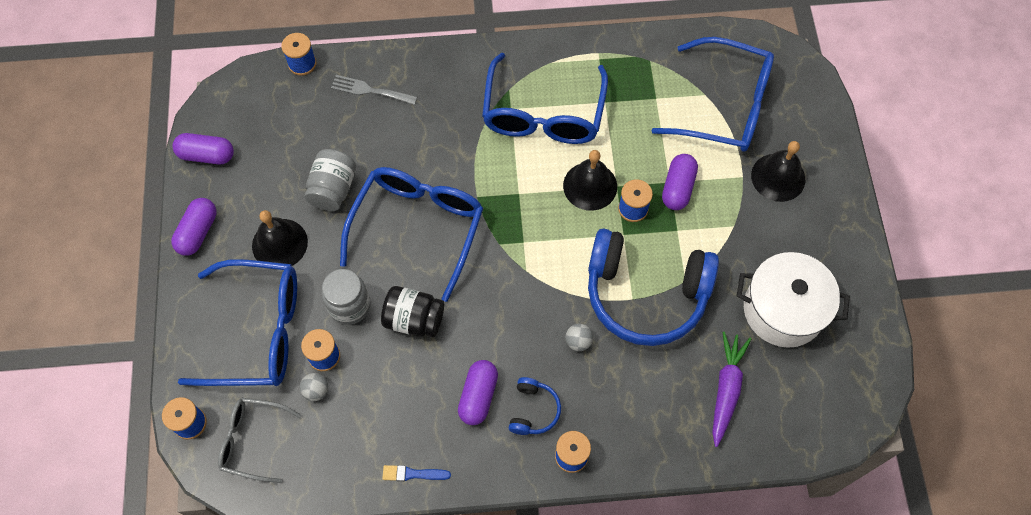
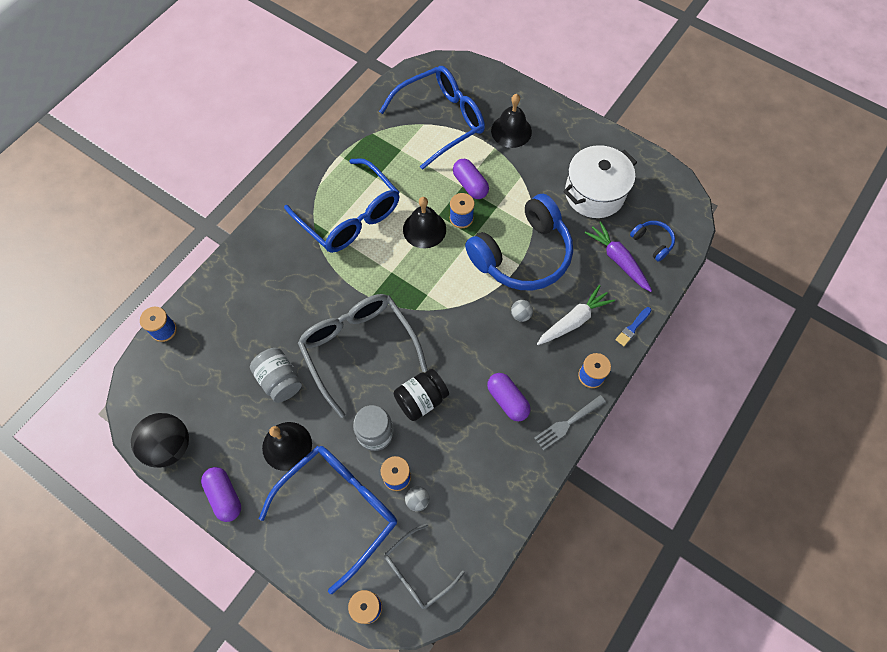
camera: 50 degrees left, 0 degrees up
(206, 155) = (169, 446): purple capsule -> black ball
(370, 90) = (229, 303): grey fork -> grey fork (567, 423)
(413, 474) = (527, 480): blue brush -> blue brush (632, 327)
(417, 228) = (359, 349): blue glasses -> grey glasses
(533, 410) = (544, 375): blue headphones -> blue headphones (652, 242)
(617, 395) = (573, 320): none -> white carrot

